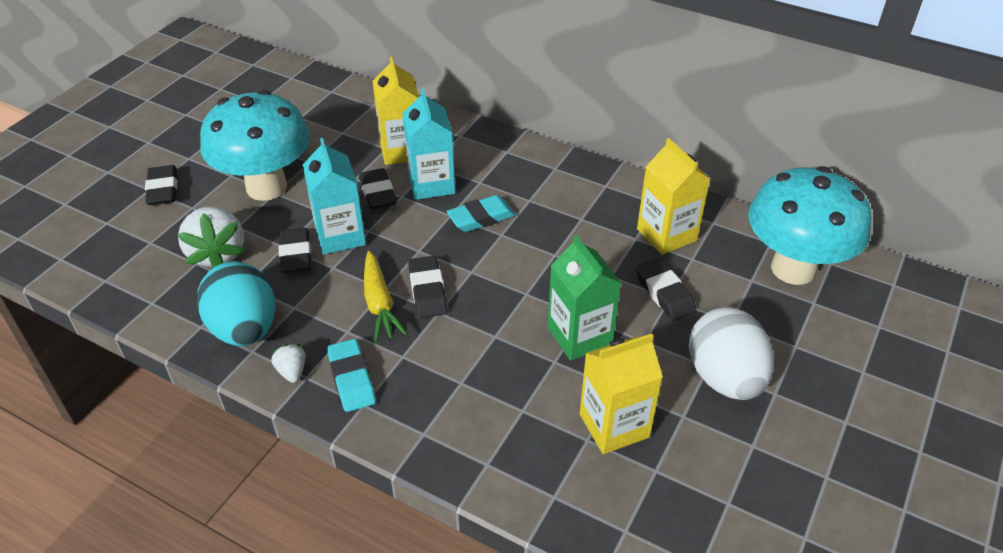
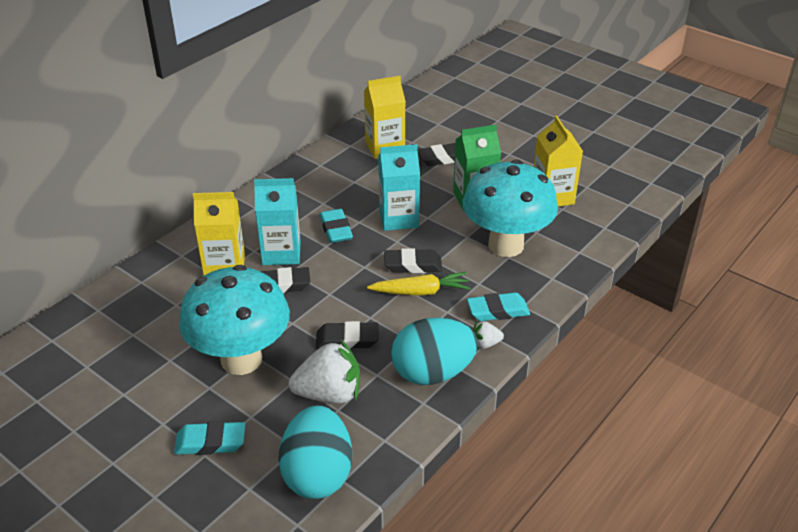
camera: 80 degrees left, 5 degrees down
(115, 262) = (318, 474): none -> turquoise egg
(163, 189) = (210, 442): black eraser -> turquoise eraser
(340, 236) = (331, 311): turquoise carton -> turquoise carton (398, 218)
(724, 378) = (519, 149): white egg -> none
(793, 268) = (432, 107): turquoise mushroom -> turquoise mushroom (506, 245)

